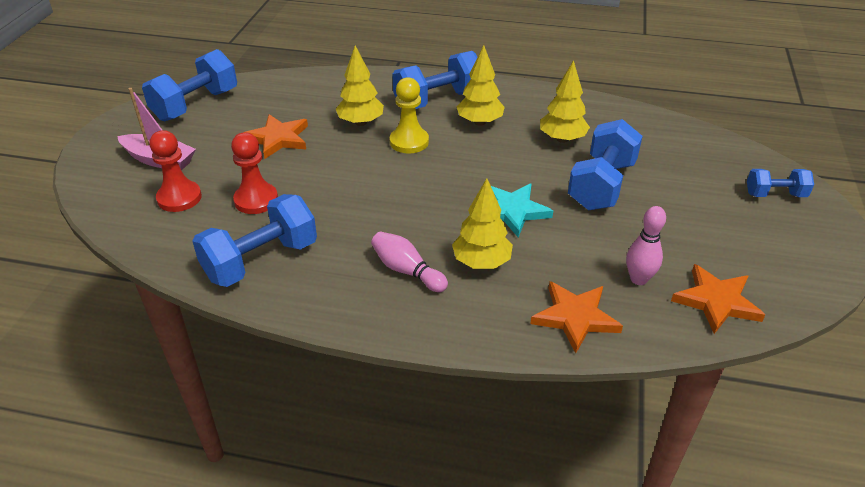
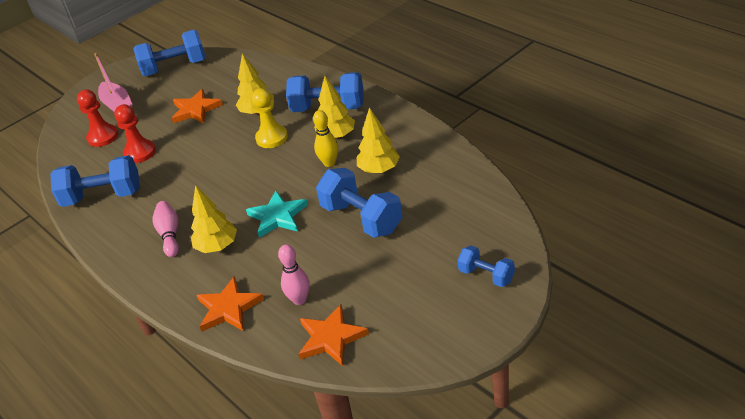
camera: 40 degrees right, 0 degrees up
(503, 147) = (329, 163): none -> yellow bowling pin
(601, 185) = (361, 218): blue dumbbell -> blue dumbbell turned 75 degrees clockwise

